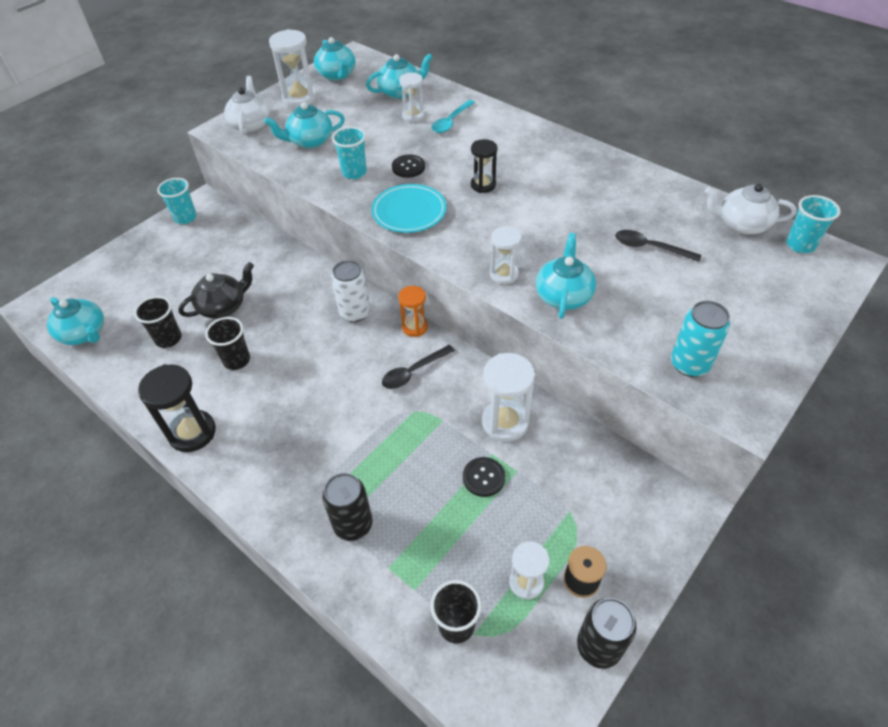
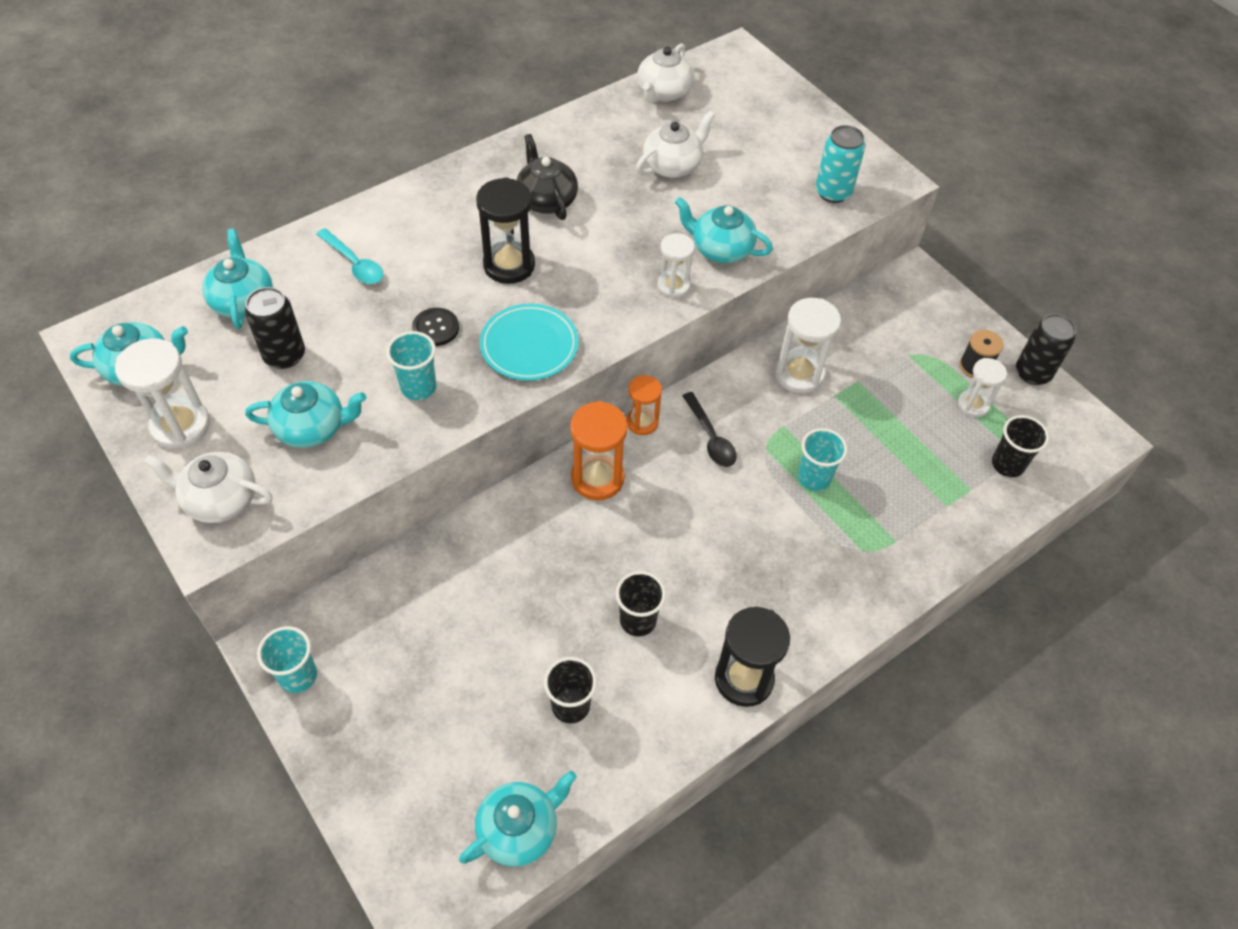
camera: 80 degrees left, 5 degrees up
(223, 306) = (530, 630): black teapot -> black teapot (546, 200)
(310, 141) = (312, 428): turquoise teapot -> turquoise teapot turned 90 degrees counterclockwise
(353, 524) = (896, 528): black can -> black can (284, 355)
(355, 313) = (597, 478): white can -> orange hourglass
(413, 116) = (316, 299): white hourglass -> none
(483, 185) = (509, 265): black hourglass -> black hourglass, size x1.59
(483, 477) = (861, 408): black button -> none
(649, 247) = (673, 165): black spoon -> white teapot
(800, 245) = (706, 68): turquoise cup -> turquoise cup (814, 478)

